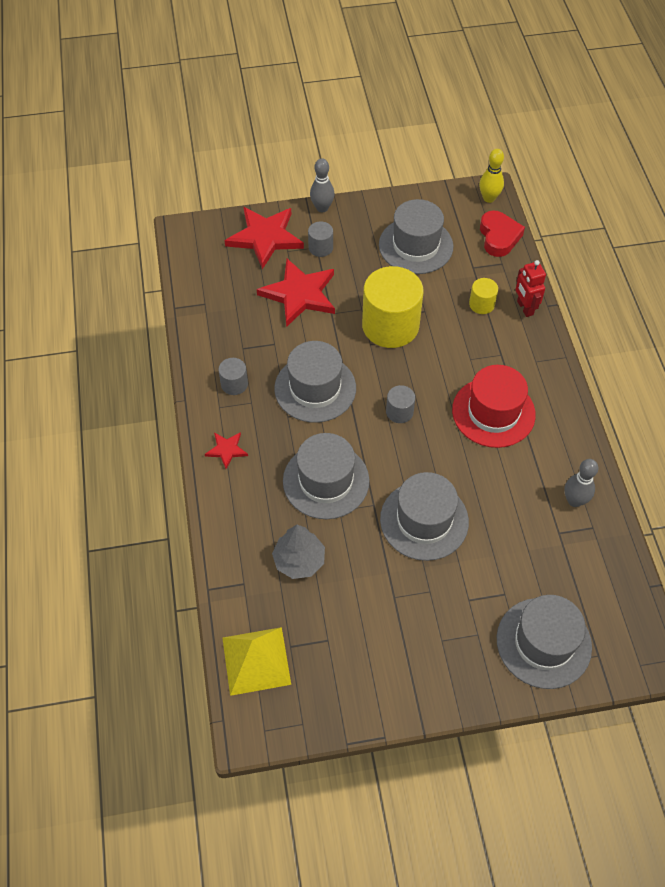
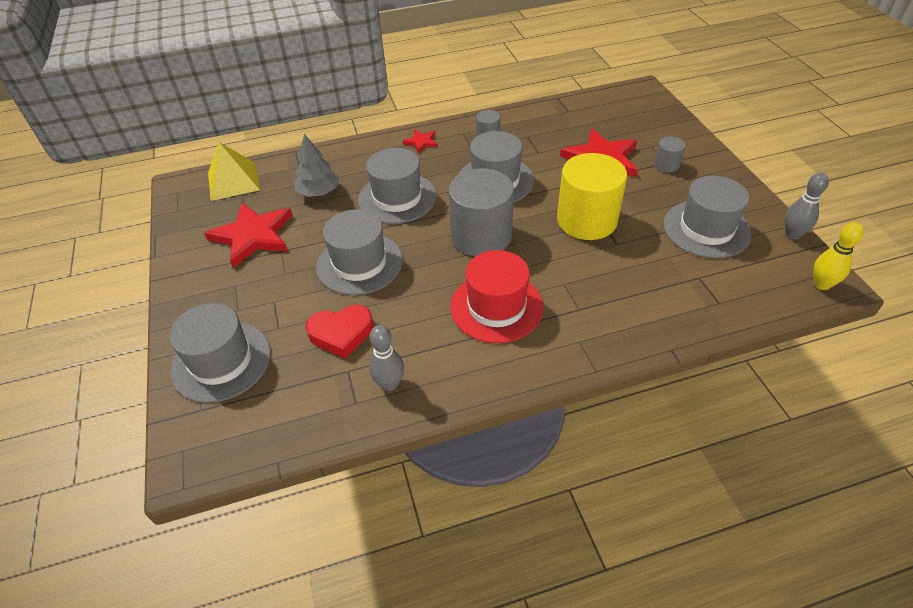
camera: 85 degrees right, 10 degrees down
(265, 237) = (660, 131): red star -> red star (253, 236)
(322, 208) = (720, 160): grey bowling pin -> grey bowling pin (792, 234)
(399, 412) = (481, 236): grey cylinder -> grey cylinder, size x2.19
(481, 304) = (646, 288): yellow cylinder -> none
(499, 237) = (761, 297): red heart -> red heart (341, 334)
(524, 308) = (657, 327): red robot -> none

